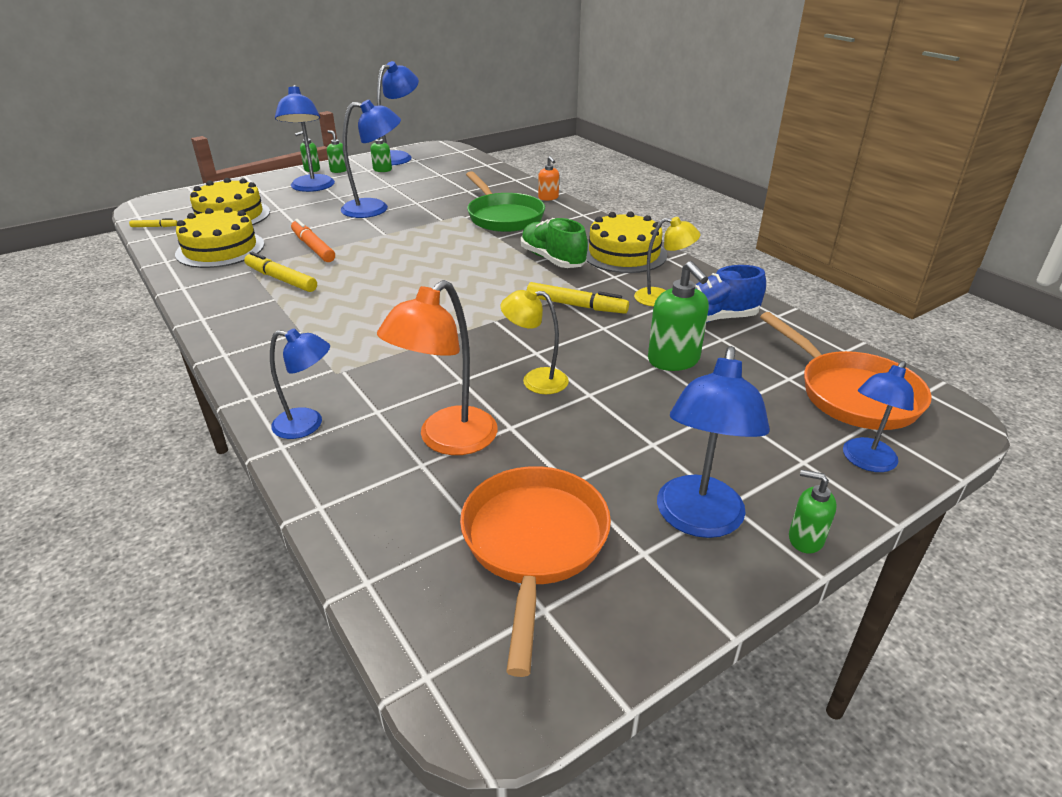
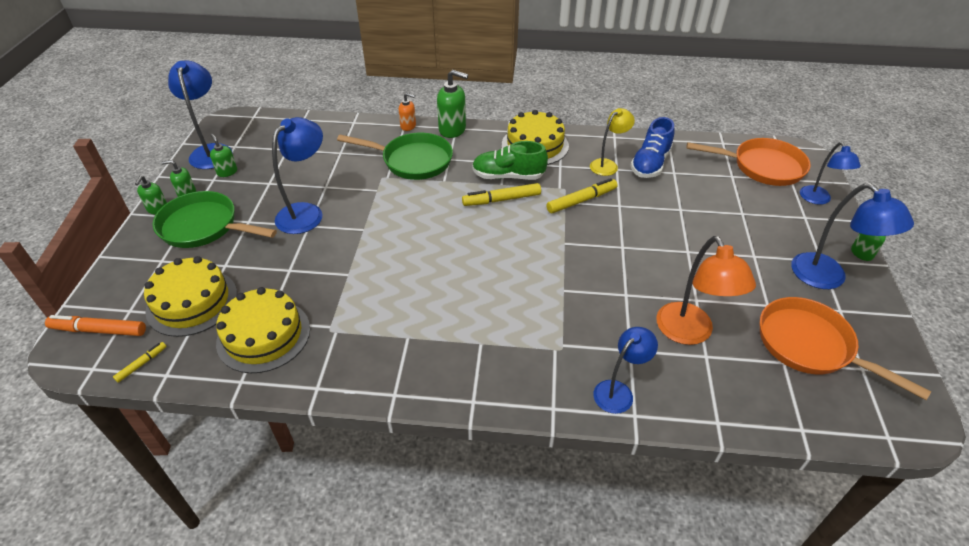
camera: 50 degrees left, 10 degrees up
(281, 279) = (376, 320): yellow marker -> yellow marker (501, 200)
(312, 188) = (204, 227): blue lamp -> green pan
(313, 247) = (337, 278): orange marker -> orange marker (99, 330)
(535, 380) = (654, 263): yellow lamp -> none
(674, 360) = (680, 201): green soap dispenser -> green soap dispenser (452, 130)

